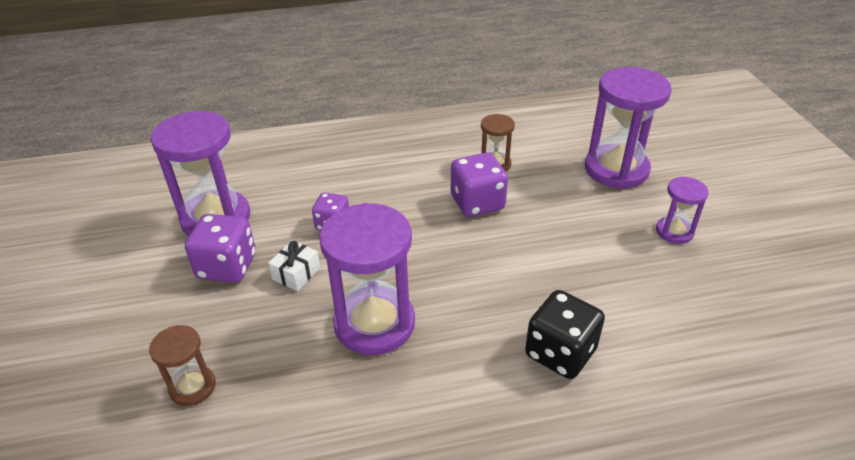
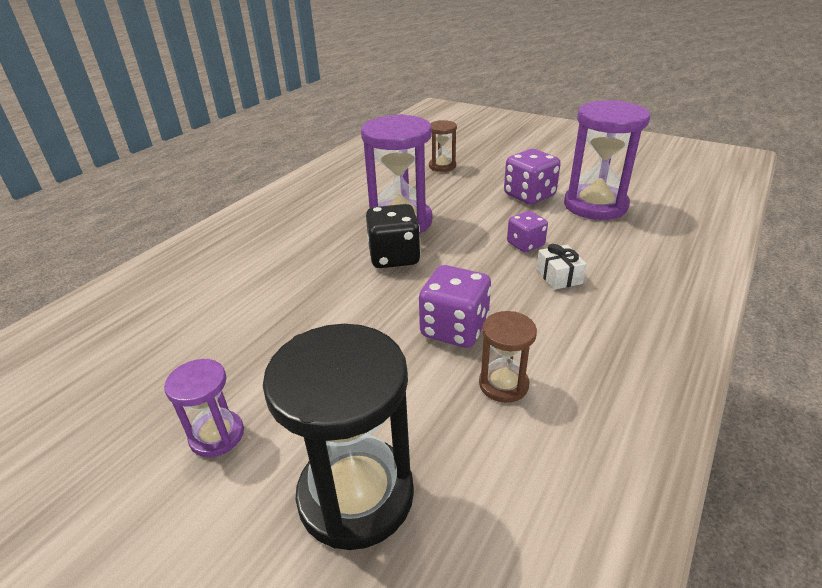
camera: 135 degrees right, 5 degrees down
(296, 273) = (487, 213): white gift -> white gift (559, 276)
(560, 353) = (264, 270): black dice -> black dice (394, 257)
(616, 169) = (356, 495): purple hourglass -> black hourglass

